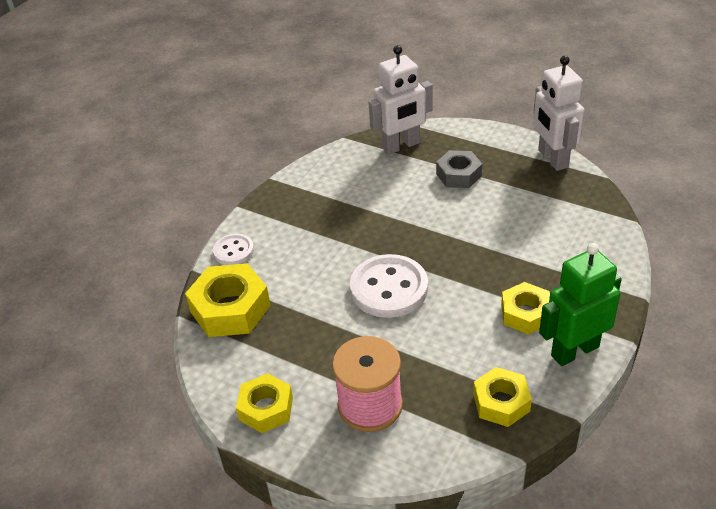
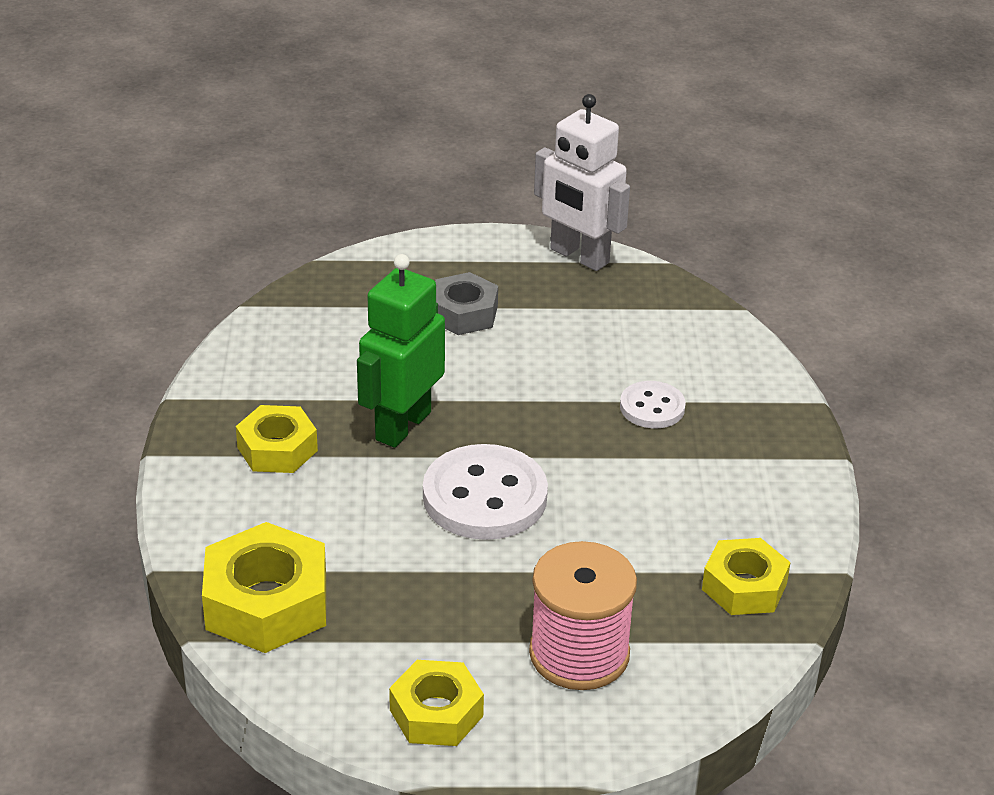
camera: 35 degrees left, 5 degrees down
(233, 251) = (200, 521): white button -> white button (652, 407)
(401, 146) = (344, 295): white robot -> none
(525, 314) = (693, 469): yellow nut -> yellow nut (277, 449)
(574, 351) = (786, 493): green robot -> green robot (402, 426)

